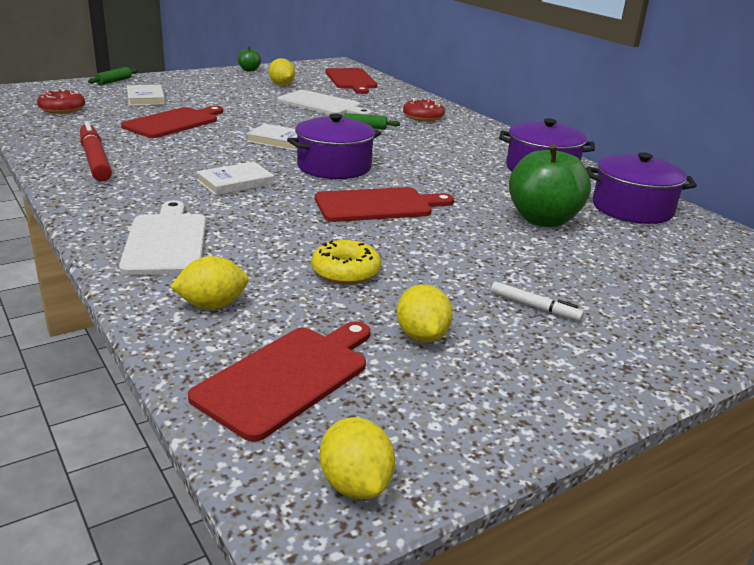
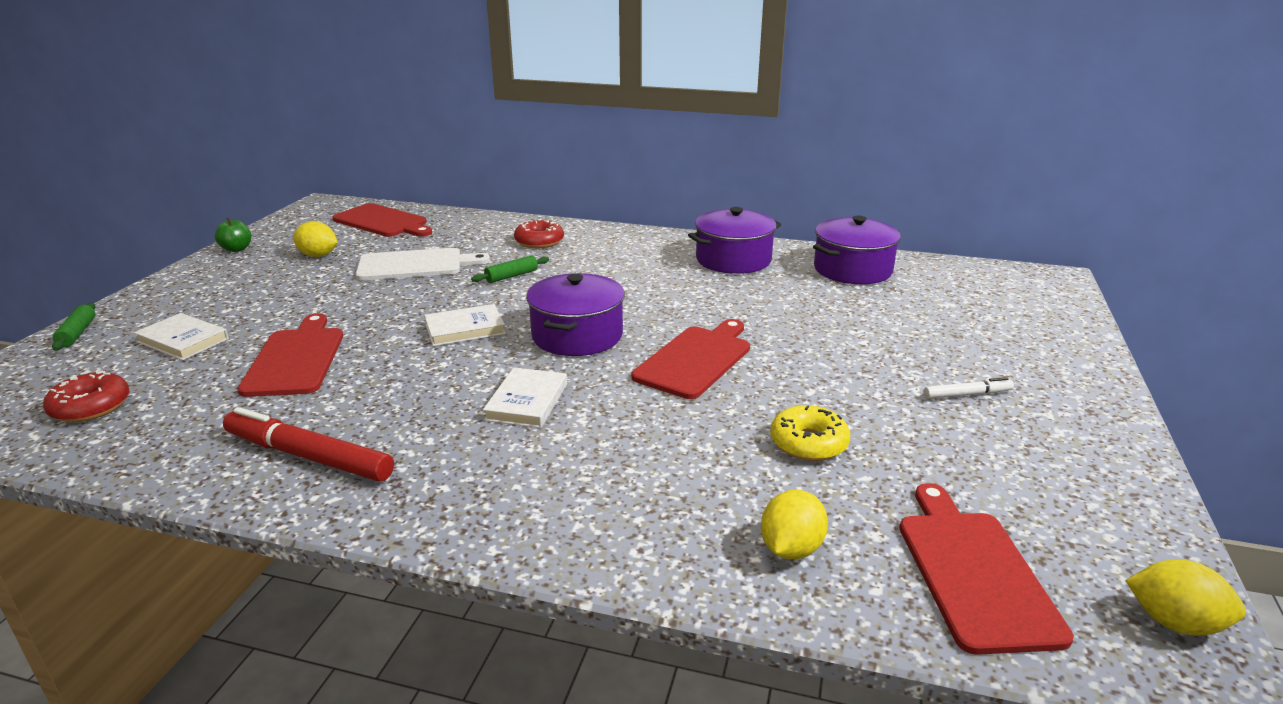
camera: 40 degrees left, 0 degrees up
(166, 241) = (609, 509): white cutting board -> none
(422, 336) = (965, 467): yellow lemon -> none
(543, 220) = (826, 310): green apple -> none

